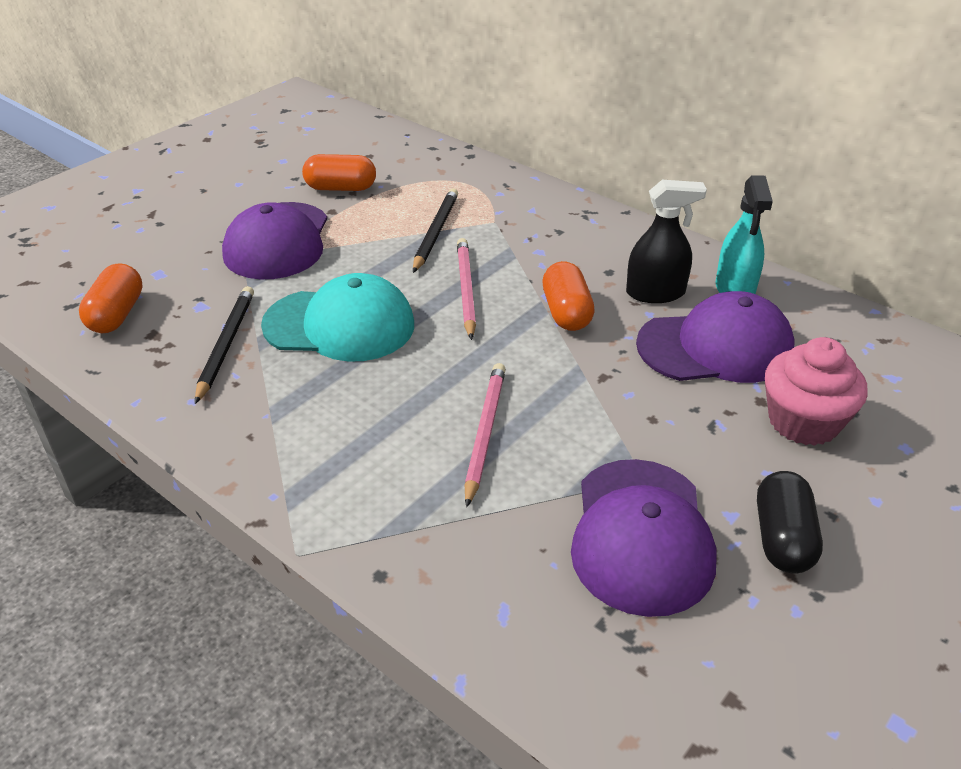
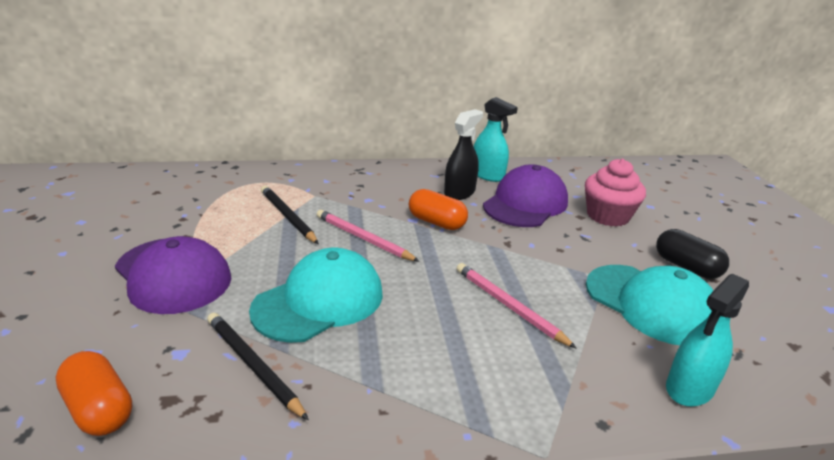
camera: 50 degrees left, 10 degrees down
(341, 188) = (168, 219): orange capsule -> none
(513, 622) = (689, 388): none -> turquoise spray bottle
(641, 536) = (651, 304): purple cap -> turquoise cap

